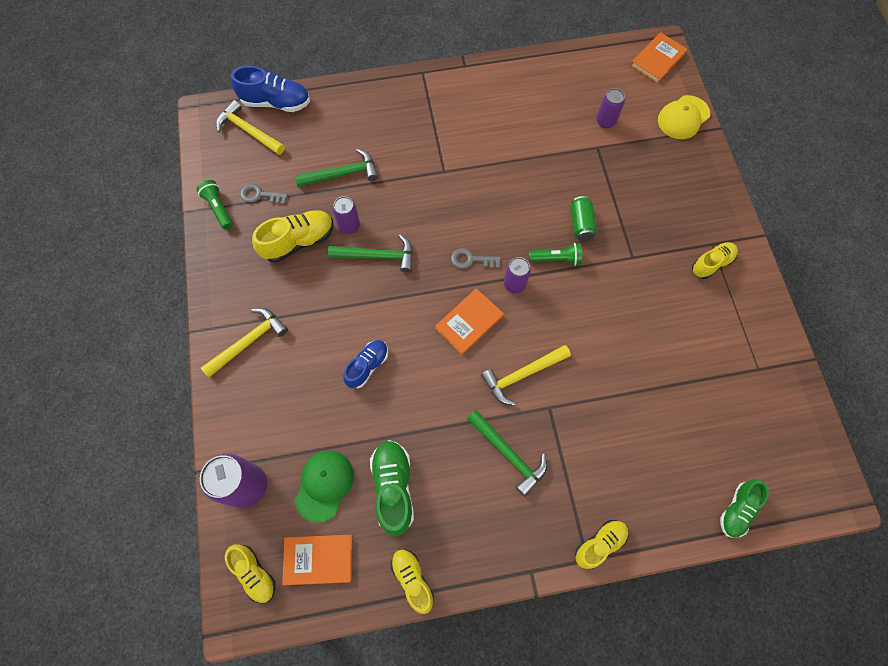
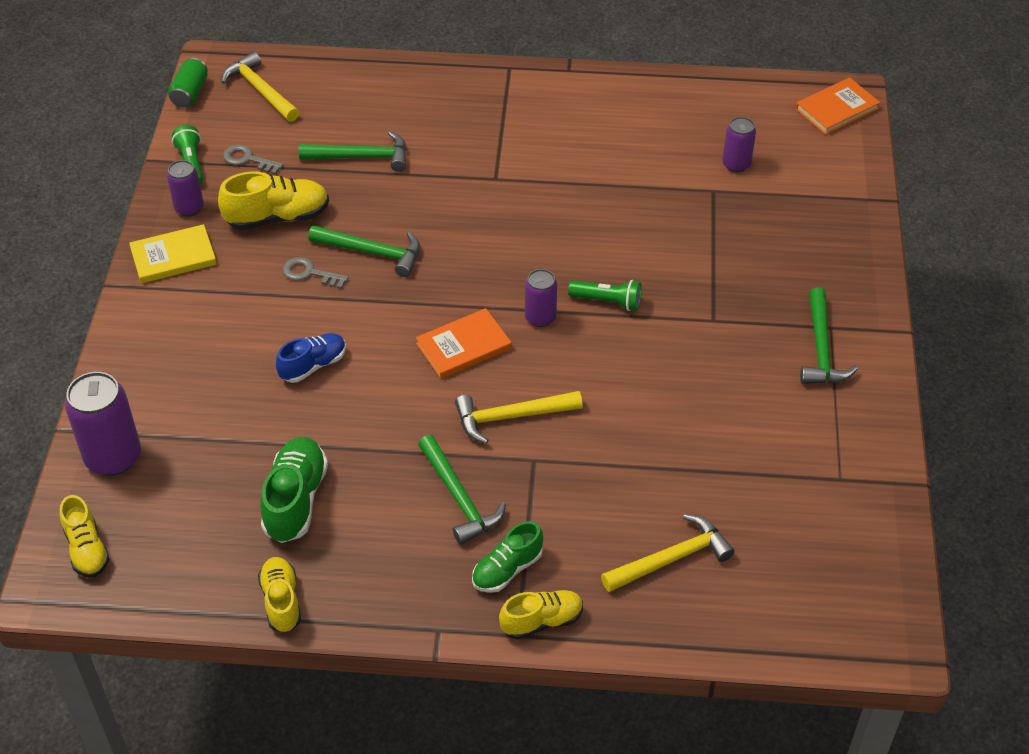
camera: 15 degrees right, 20 degrees down
(233, 295) = (173, 257): none -> yellow book
(249, 342) = (174, 309): yellow hammer -> yellow hammer (671, 559)
(276, 102) = (307, 67): blue shoe -> none
(318, 559) = (171, 553): orange book -> none
(324, 485) = (209, 478): green cap -> none
(349, 226) = (348, 213): purple can -> purple can (189, 208)
(471, 260) = (493, 280): grey key -> grey key (310, 273)
(581, 224) = (656, 270): green can -> green can (190, 93)
(683, 117) = (847, 179): yellow cap -> none
(711, 264) = (821, 349): yellow shoe -> green hammer
(737, 510) = (746, 627): green shoe -> green shoe (507, 569)

